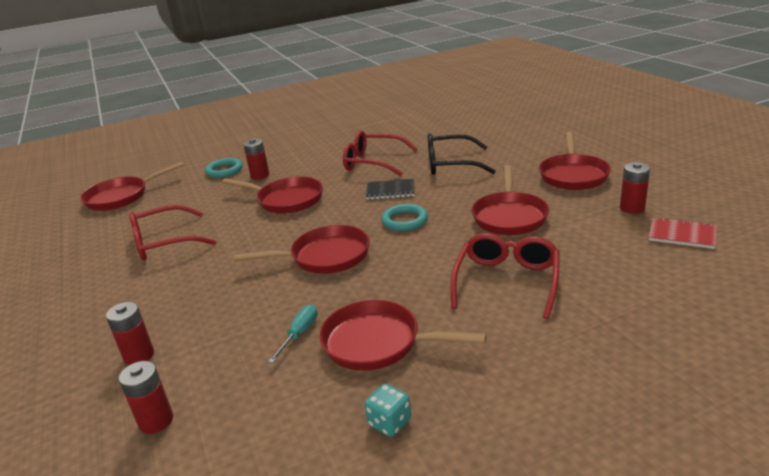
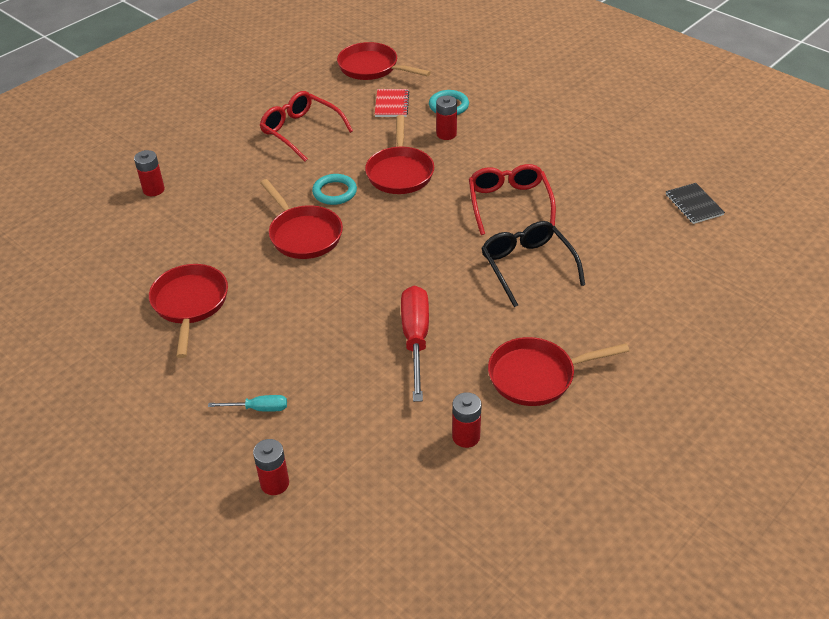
camera: 65 degrees right, 15 degrees up
(156, 421) = (94, 227): red battery -> red battery (274, 483)
(299, 334) = (193, 258): turquoise screwdriver -> turquoise screwdriver (258, 408)
(389, 422) = (107, 335): turquoise dice -> none
(390, 191) = (444, 237): black notebook -> black notebook (694, 204)
(405, 220) = (383, 266): turquoise ring -> turquoise ring (334, 192)
(507, 281) = (292, 361): red glasses -> none
(509, 216) = (415, 340): red pan -> red screwdriver
(682, 235) = (416, 482): red notebook -> red notebook (391, 104)

